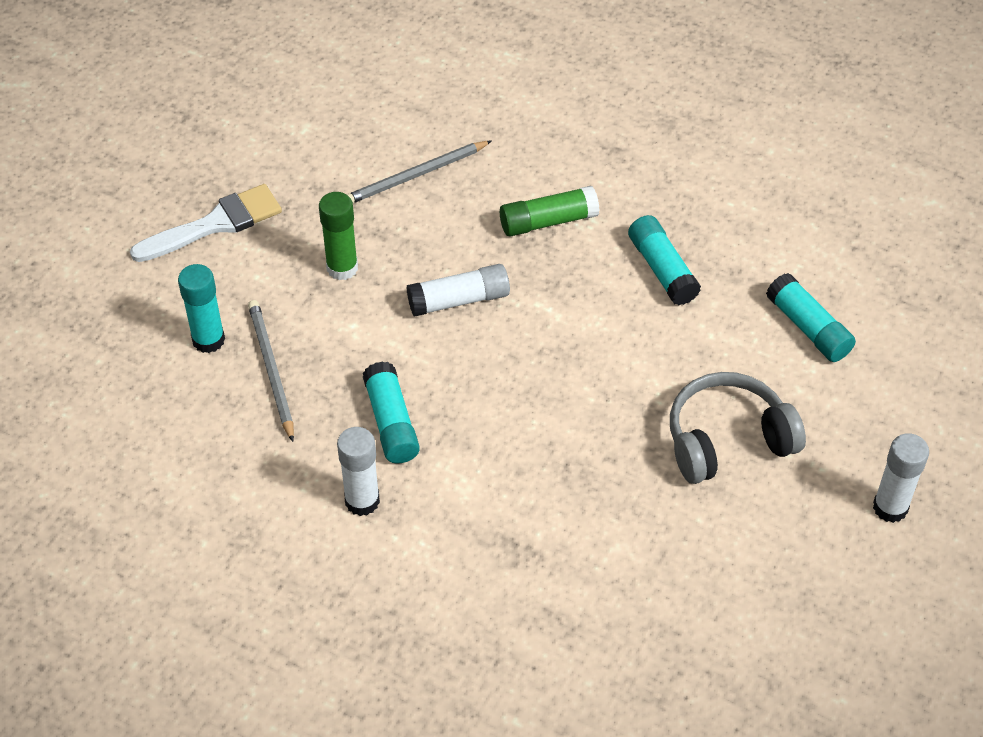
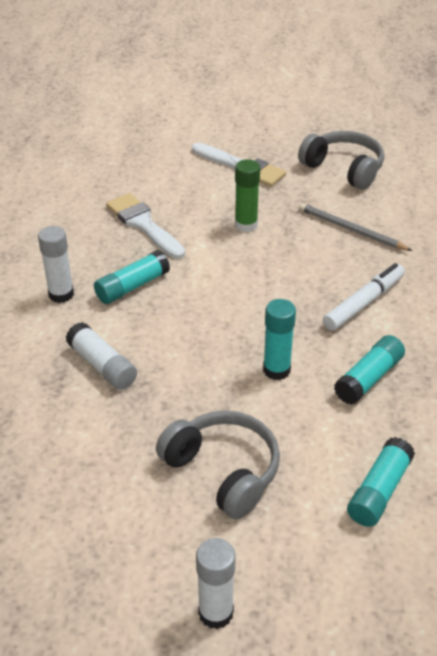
camera: 65 degrees right, 10 degrees down
(208, 340) = (151, 194): turquoise glue stick -> turquoise glue stick (276, 370)
(271, 370) = (143, 224): grey pencil -> white brush
(292, 128) = (343, 169): none -> grey headphones
(459, 300) = (257, 283): white glue stick -> white glue stick (102, 365)
(548, 221) = (364, 303): green glue stick -> white marker

